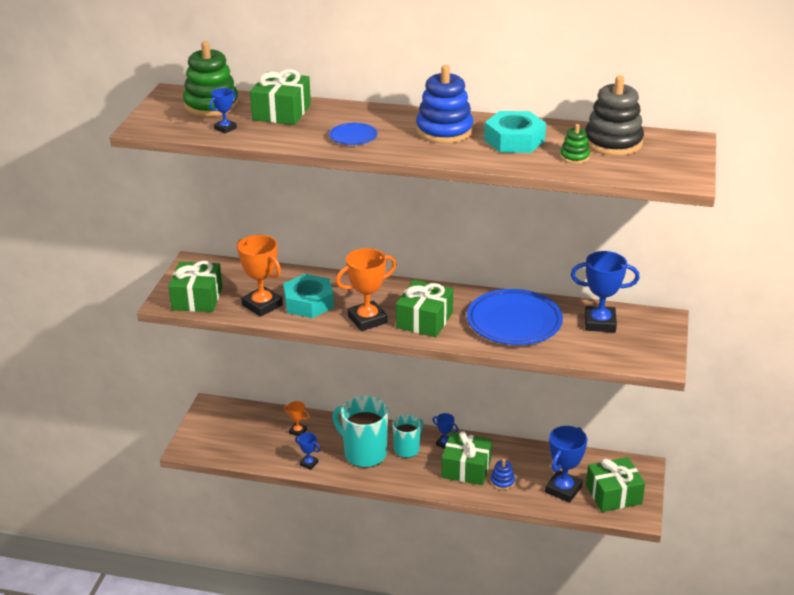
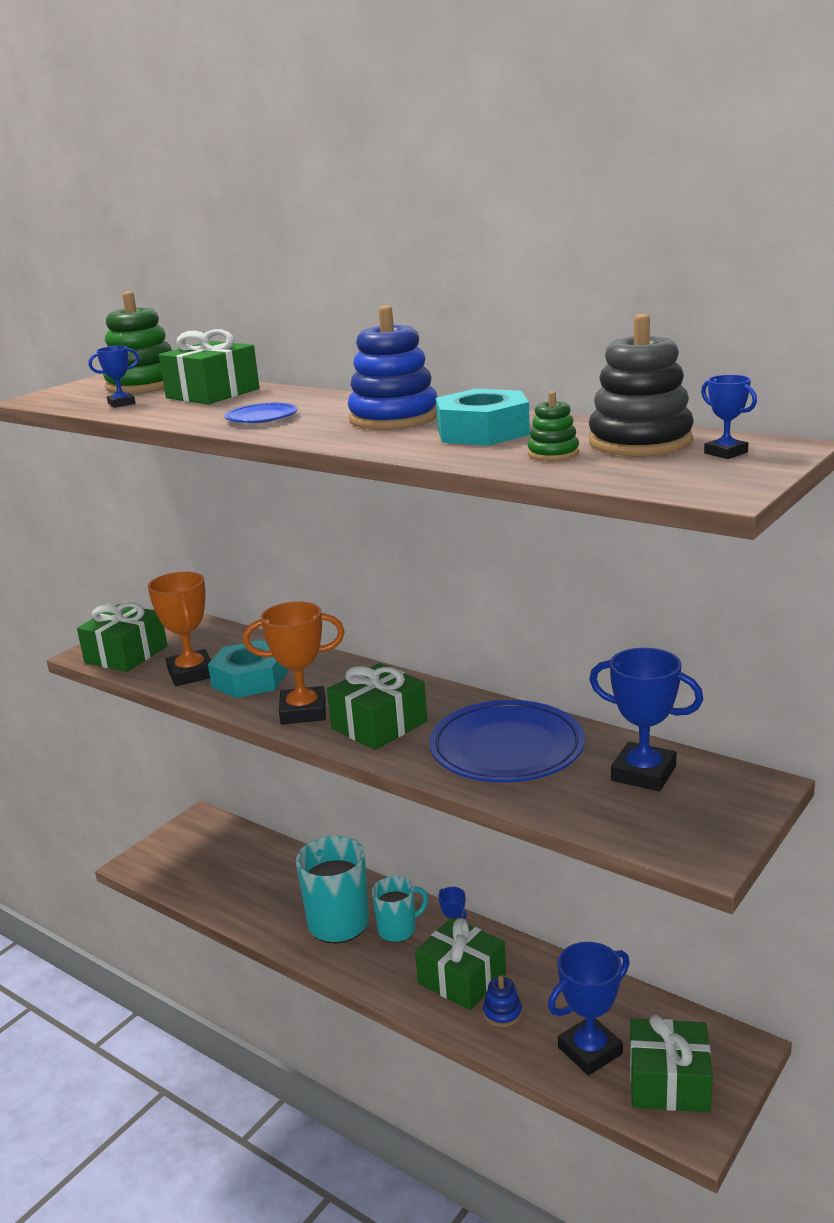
camera: 25 degrees right, 10 degrees down
(298, 431) = (276, 872): orange trophy -> none
(309, 463) = (259, 918): blue trophy -> blue trophy (726, 453)

